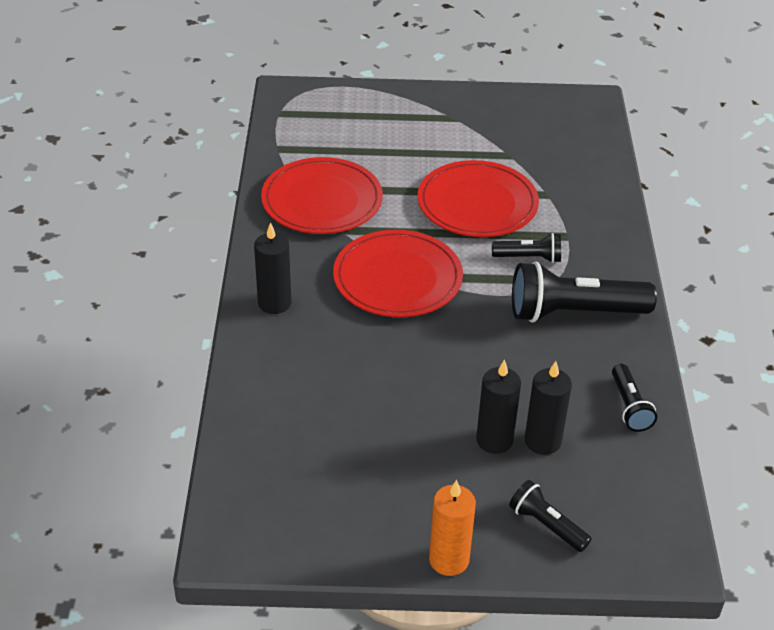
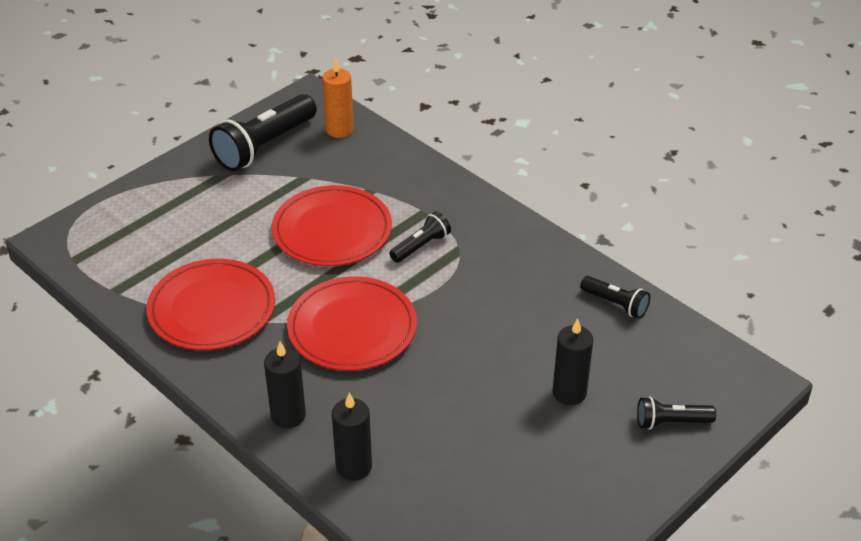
camera: 45 degrees left, 0 degrees up
(449, 560) = (648, 495): orange candle -> orange candle (339, 130)
(542, 441) = (597, 369): black candle -> black candle (354, 467)
(573, 313) = (500, 265): black flashlight -> black flashlight (264, 146)

